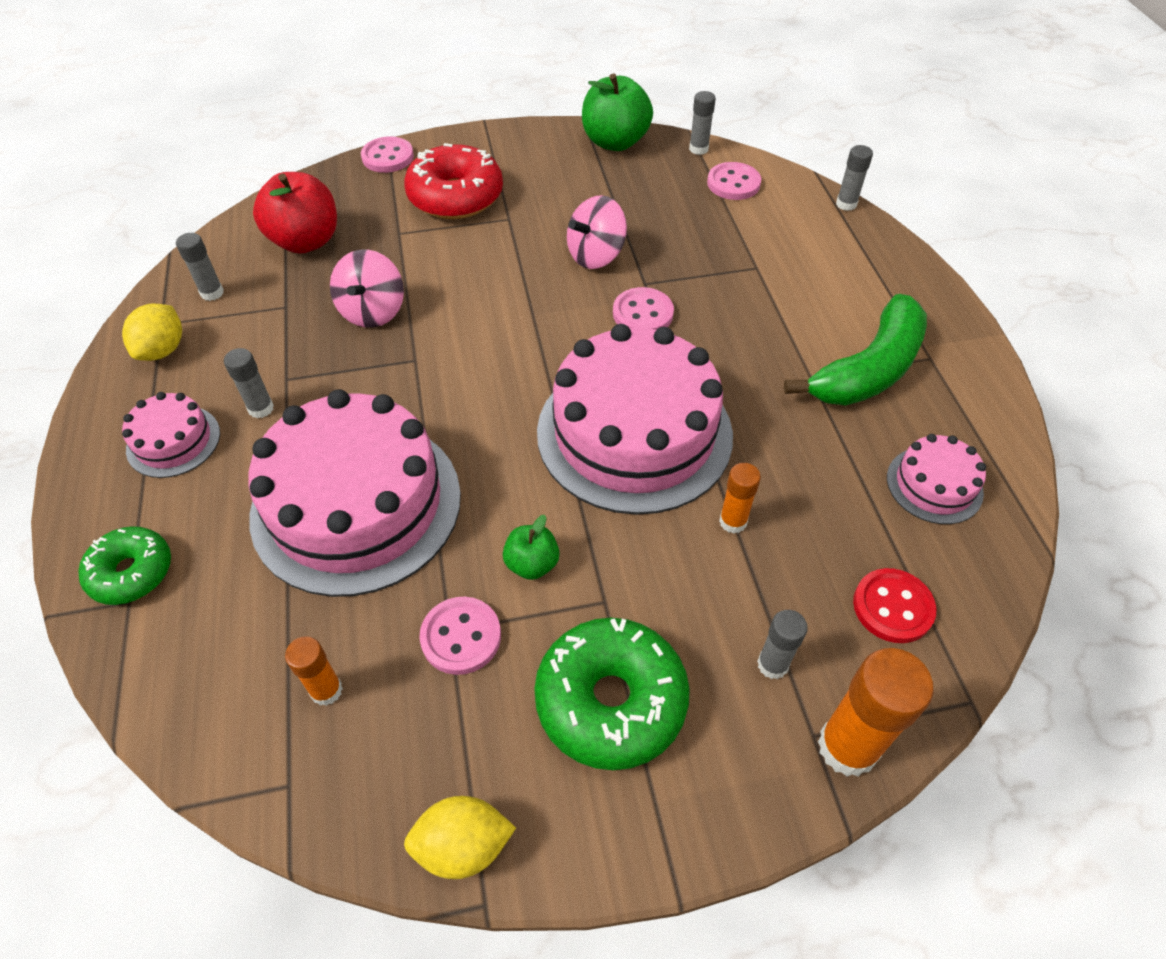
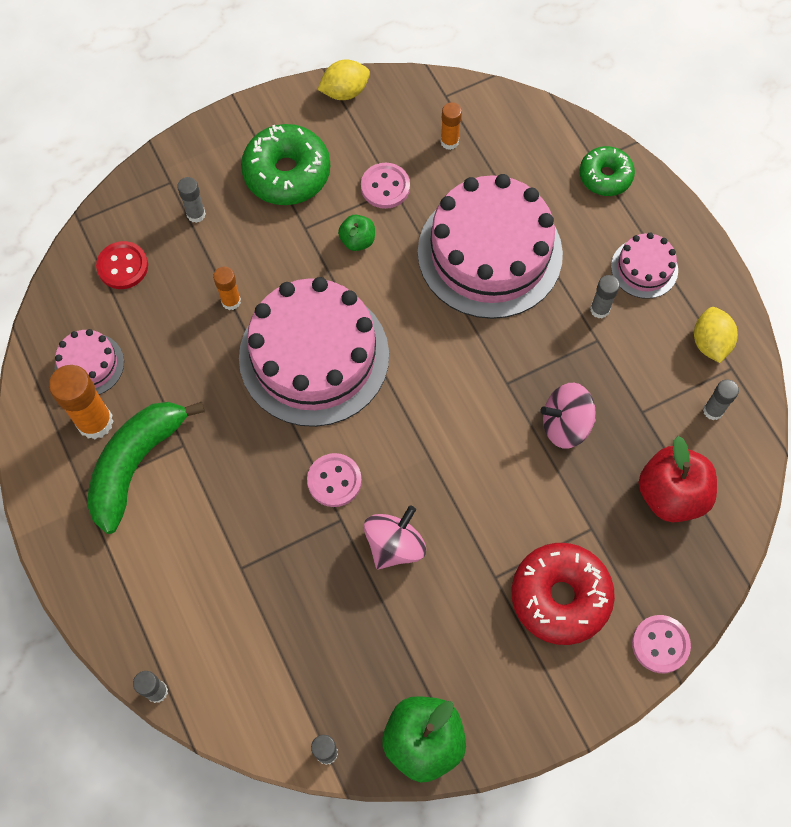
camera: 165 degrees right, 15 degrees up
(373, 311) = (565, 425): pink spinning top -> pink spinning top turned 90 degrees counterclockwise
(733, 183) = (279, 697): pink button -> none
(847, 747) = (151, 180): orange glue stick -> orange glue stick (95, 422)

